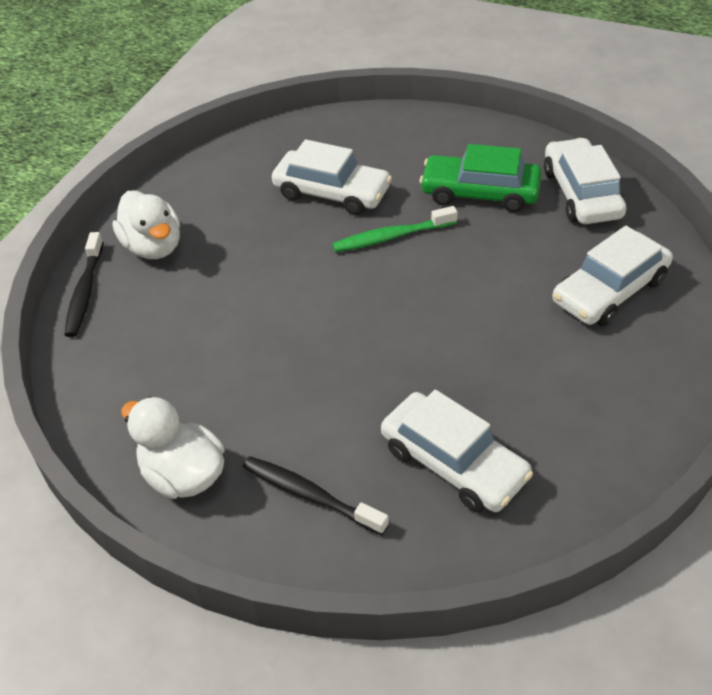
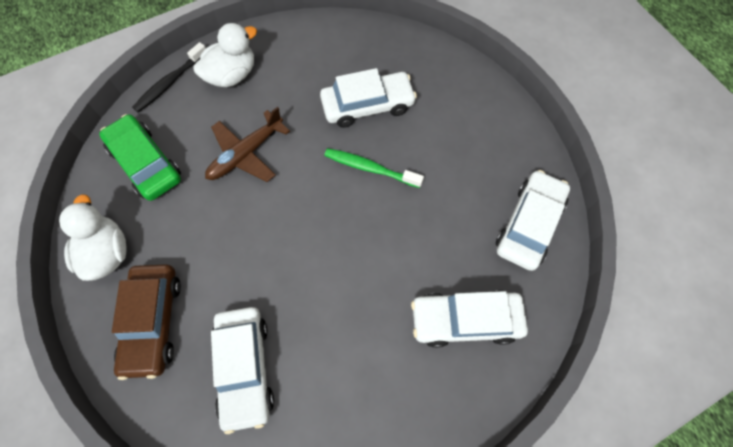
camera: 35 degrees right, 20 degrees up
(154, 247) = (232, 75): white duck -> white duck turned 135 degrees counterclockwise
(248, 299) = (246, 154): none -> brown plane
(310, 495) = (153, 322): black toothbrush -> brown car
(332, 193) = (367, 105): white car -> white car turned 75 degrees counterclockwise
(480, 193) = (460, 173): green car -> green car (146, 163)

